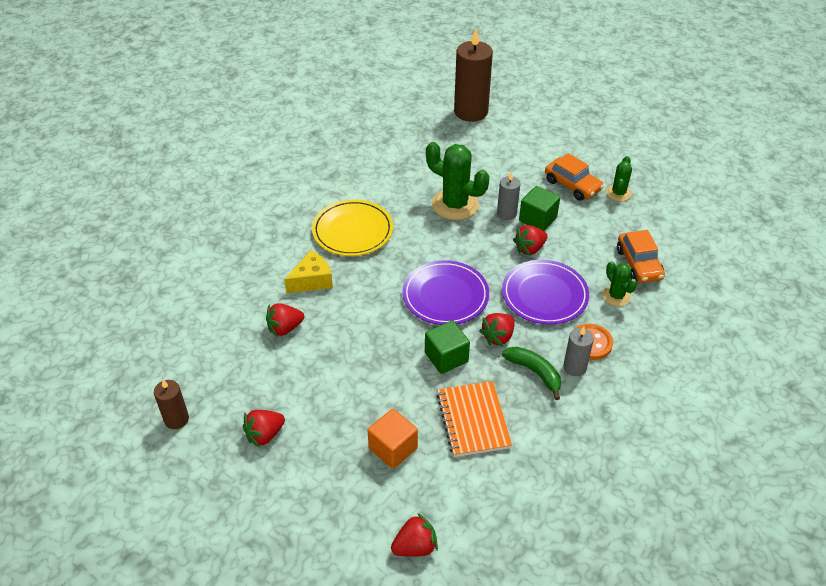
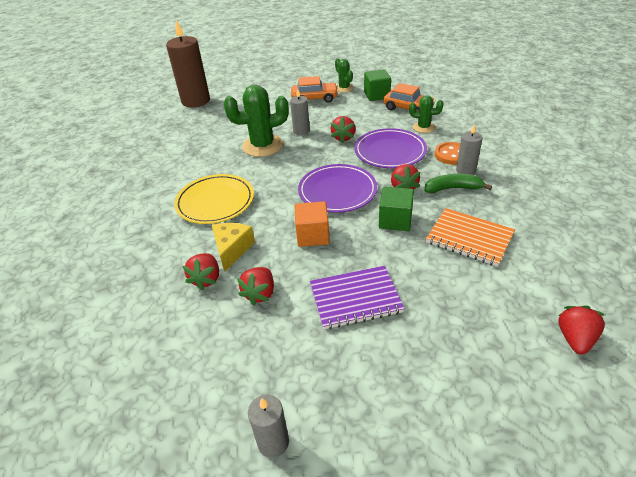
camera: 45 degrees left, 5 degrees down
(176, 419) = (273, 442): brown candle -> grey candle
(264, 435) = (364, 376): red strawberry -> red strawberry (206, 279)
(331, 386) = (355, 299): none -> purple notebook
(393, 448) = (458, 296): orange cube -> orange cube (313, 235)
(537, 219) = (323, 123): green cube -> green cube (376, 95)

